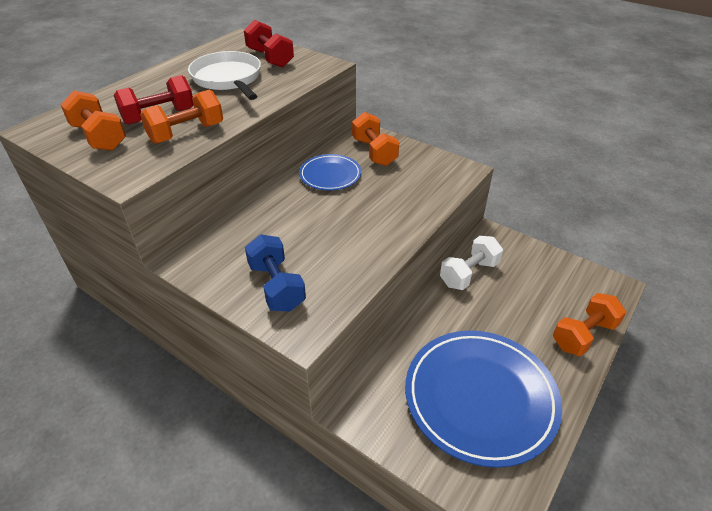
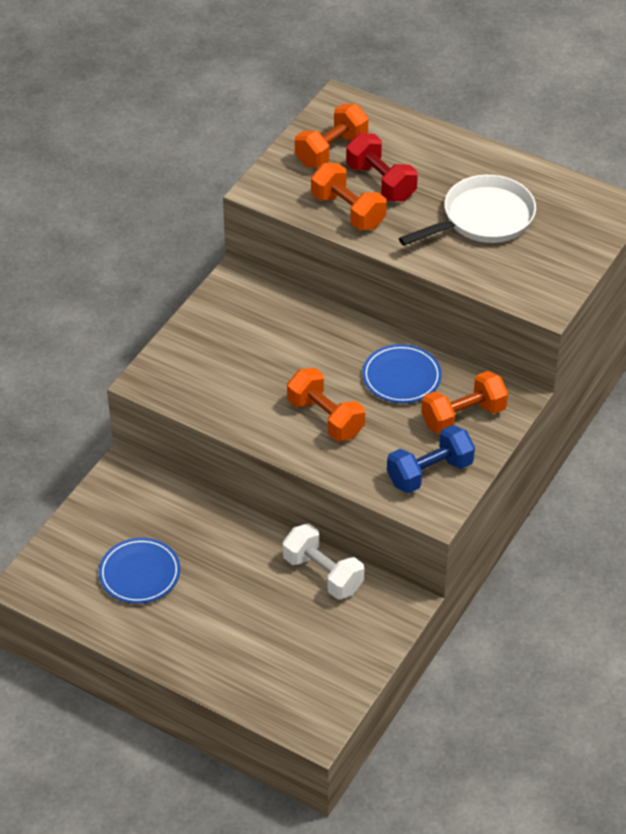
camera: 85 degrees right, 5 degrees up
(270, 58) = (554, 246): red dumbbell -> none
(276, 286) = (204, 355): blue dumbbell -> blue dumbbell (429, 473)
(480, 398) = (139, 573): blue plate -> blue plate, size x0.51
(583, 335) = (230, 679): orange dumbbell -> orange dumbbell (325, 418)

